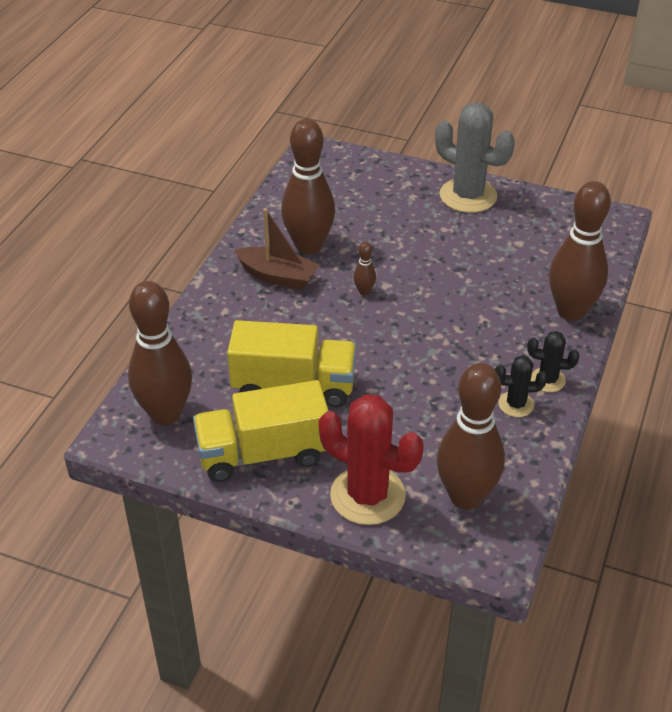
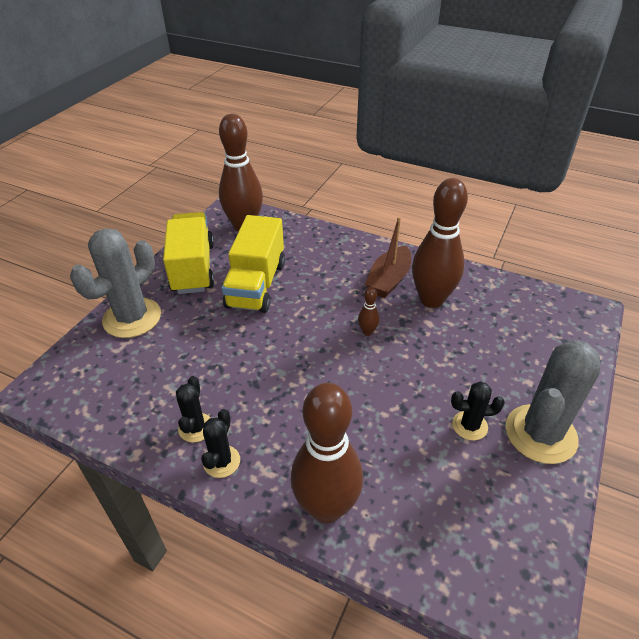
camera: 95 degrees right, 0 degrees up
(367, 495) = (132, 318): red cactus -> grey cactus
(466, 496) = (104, 375): brown bowling pin -> none
(469, 232) = (469, 426): none -> black cactus

